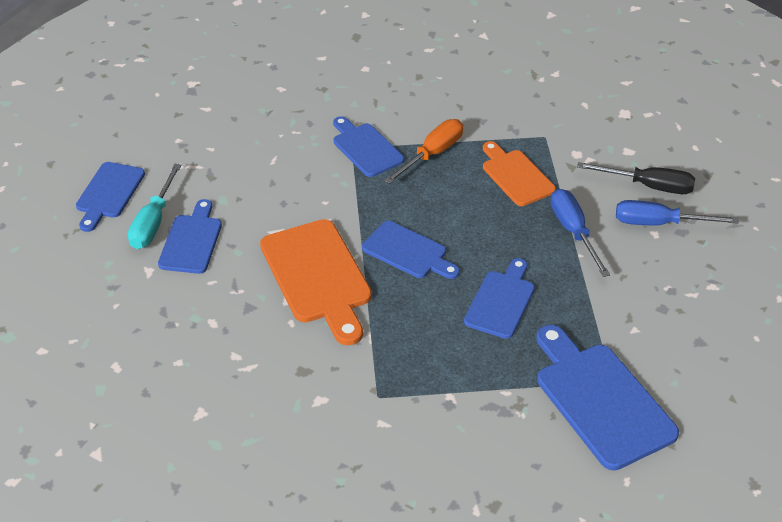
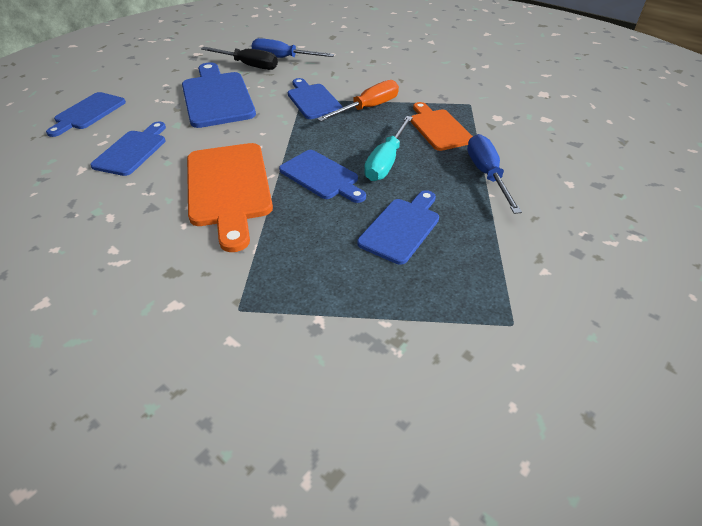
camera: 10 degrees right, 0 degrees up
(153, 222) = (110, 135): turquoise screwdriver -> turquoise screwdriver (386, 161)
(600, 400) = (498, 347): blue cutting board -> blue cutting board (217, 97)
(648, 186) = (564, 145): black screwdriver -> black screwdriver (248, 65)
(659, 223) = (574, 175): blue screwdriver -> blue screwdriver (283, 58)

